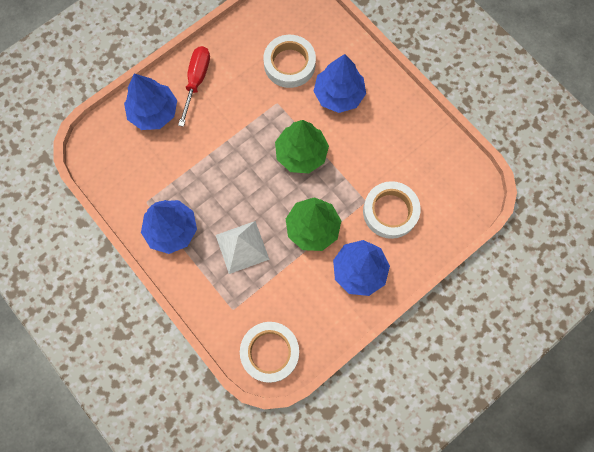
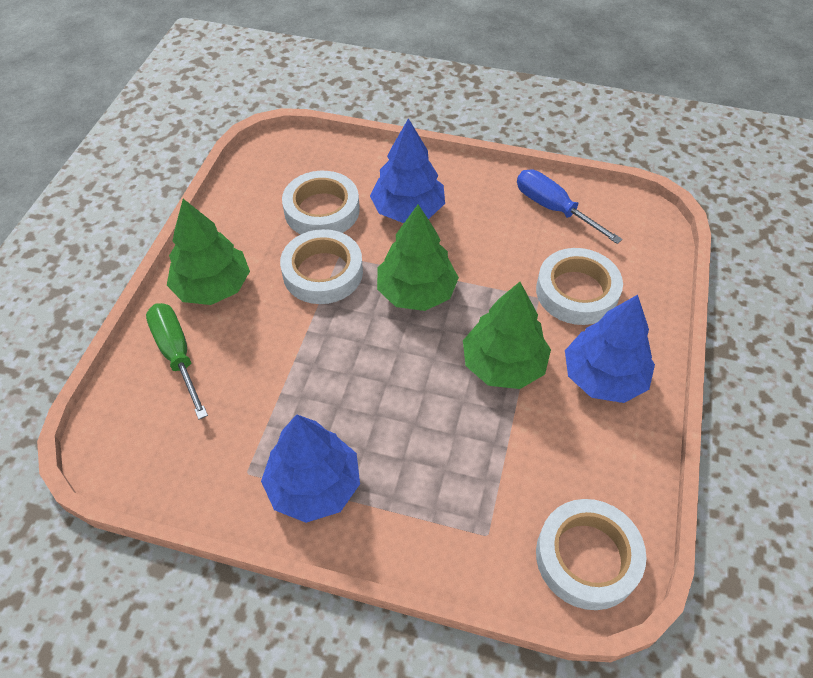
camera: 35 degrees left, 20 degrees down
(154, 112) = (177, 354): blue tree -> green screwdriver
(197, 80) = (212, 287): red screwdriver -> green tree
(242, 247) = (432, 444): white pyramid -> none
(260, 108) = (323, 272): none -> white tape
(425, 148) = (553, 208): none -> blue screwdriver

